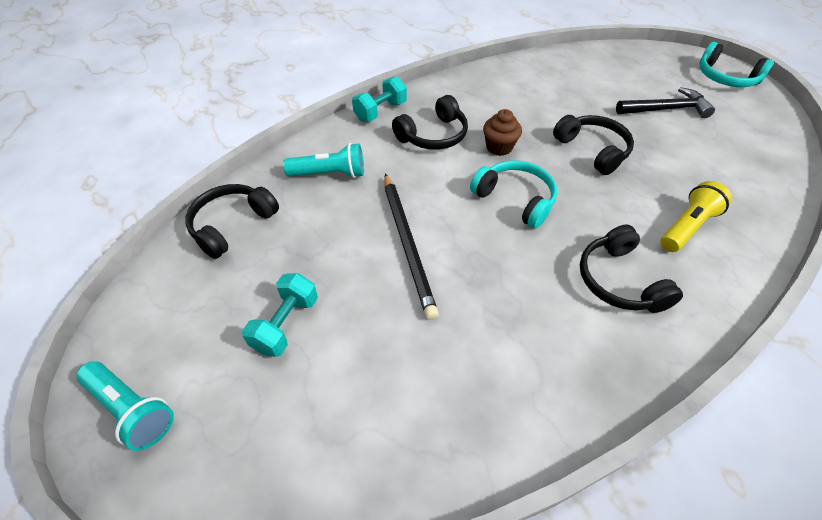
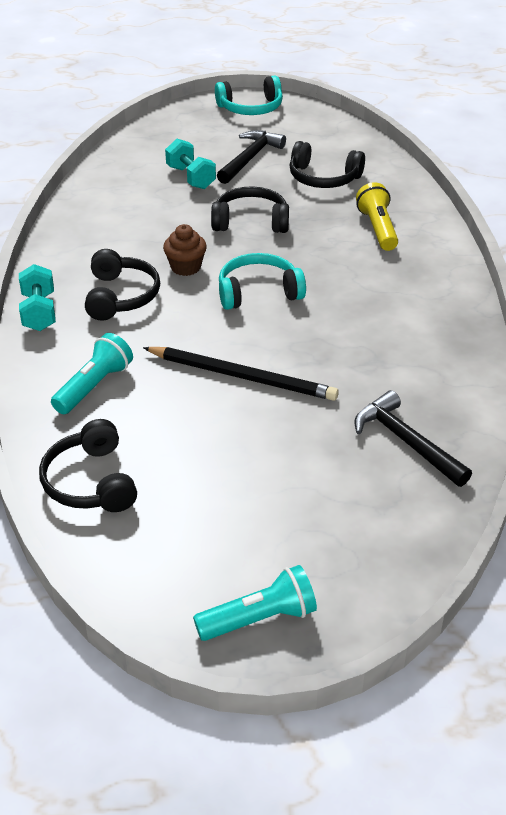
camera: 55 degrees left, 10 degrees down
(286, 324) = (258, 487): turquoise dumbbell -> turquoise dumbbell (191, 177)
(420, 406) = (406, 442): none -> black hammer
(619, 281) = (392, 288): black headphones -> black headphones (323, 178)

